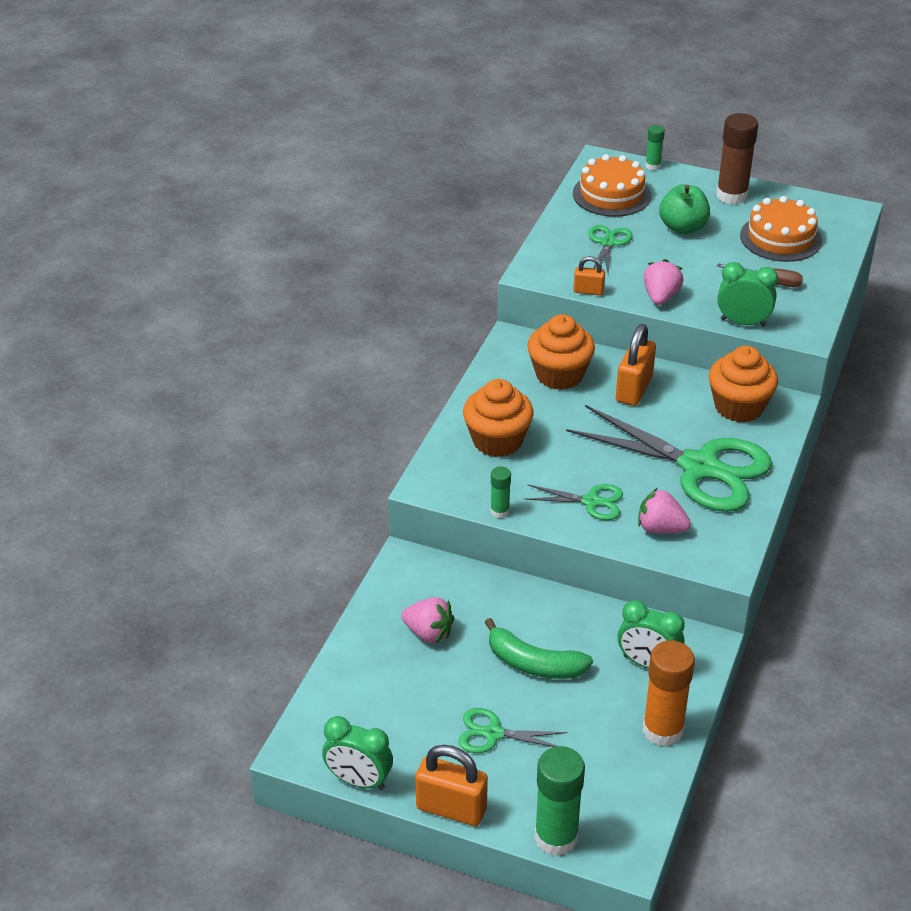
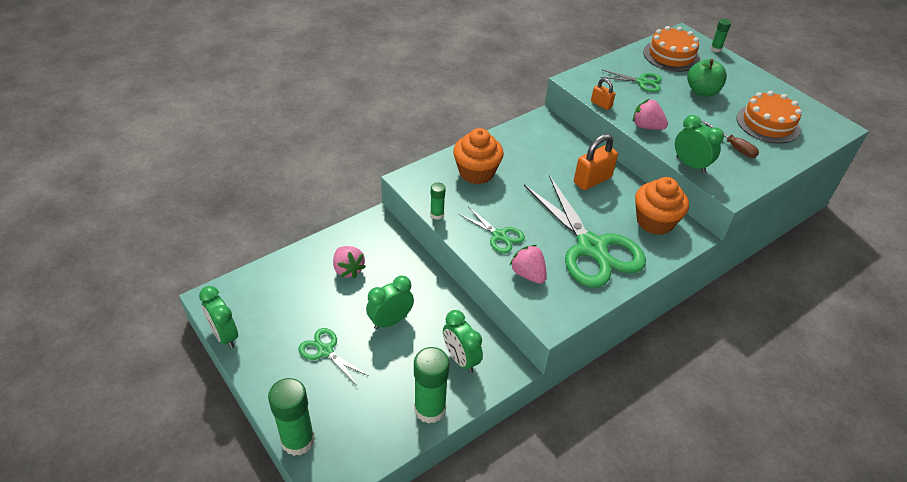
camera: 30 degrees right, 5 degrees up
(451, 808) = (257, 383): orange padlock -> none
(534, 664) = (390, 321): green banana -> green clock
(559, 375) = (552, 151): orange cupcake -> none
(608, 243) = (641, 82): green scissors -> green scissors turned 60 degrees clockwise
(660, 297) = (646, 126): pink strawberry -> pink strawberry turned 105 degrees counterclockwise
(663, 730) = (430, 409): orange glue stick -> green glue stick
(732, 195) = (755, 85): brown glue stick -> none

